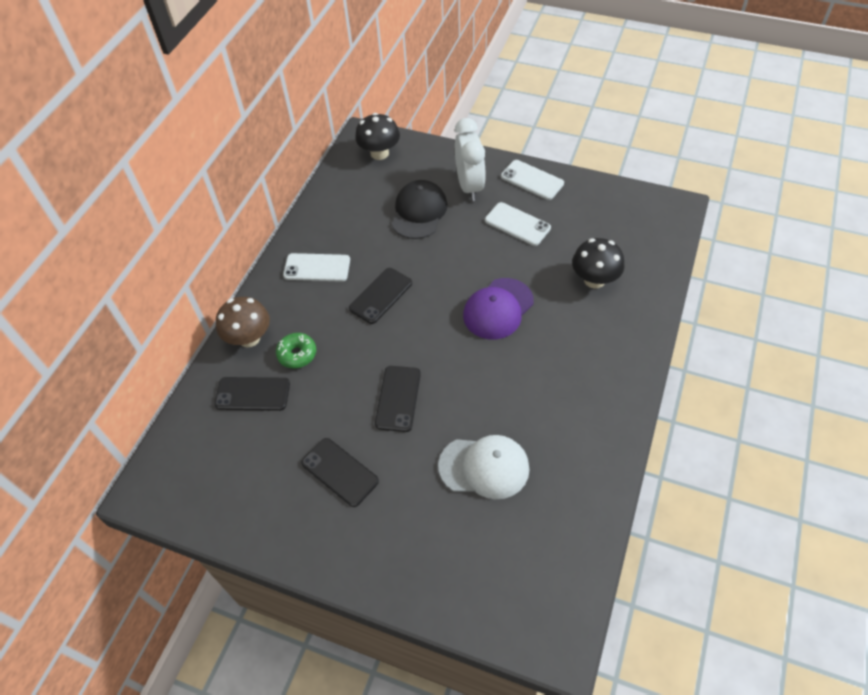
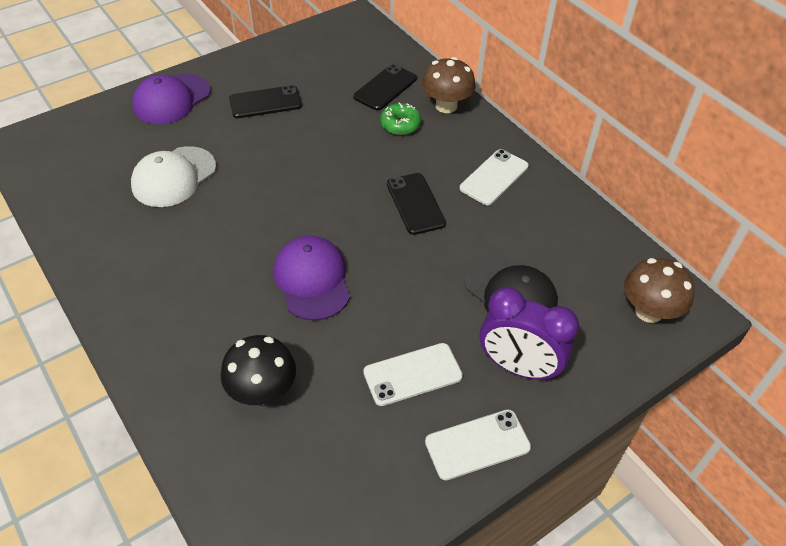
camera: 120 degrees right, 5 degrees down
(379, 153) = (648, 311): black mushroom -> brown mushroom
(394, 557) = (171, 99): none -> purple cap
(398, 398) = (291, 161): black phone -> none
(469, 186) = (518, 367): white clock -> purple clock

